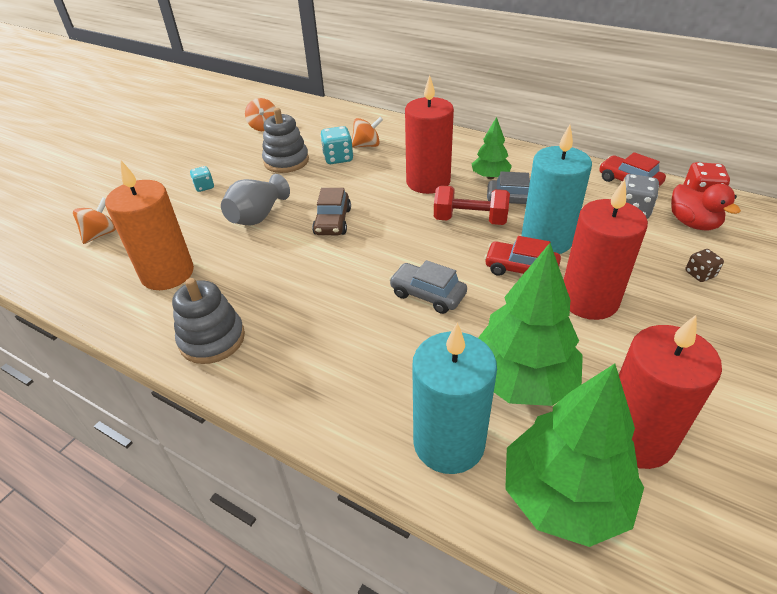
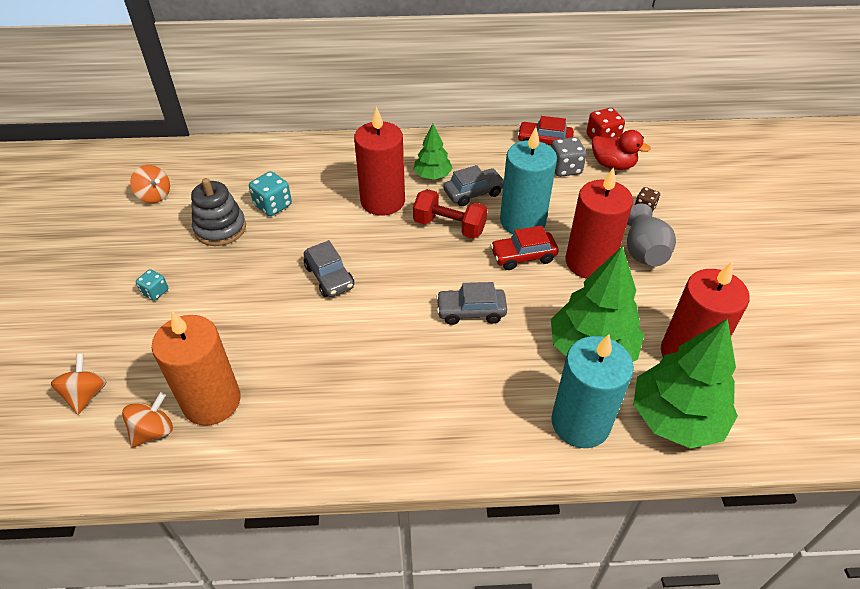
camera: 35 degrees left, 5 degrees up
(212, 339) = (322, 441): grey stacking toy -> none
(258, 216) = (248, 301): grey vase -> grey vase (643, 251)
(333, 222) = (329, 277): brown car -> grey car
(367, 145) = (290, 181): orange spinning top -> orange spinning top (153, 431)
(470, 220) = (449, 226): red dumbbell -> red dumbbell turned 45 degrees clockwise

